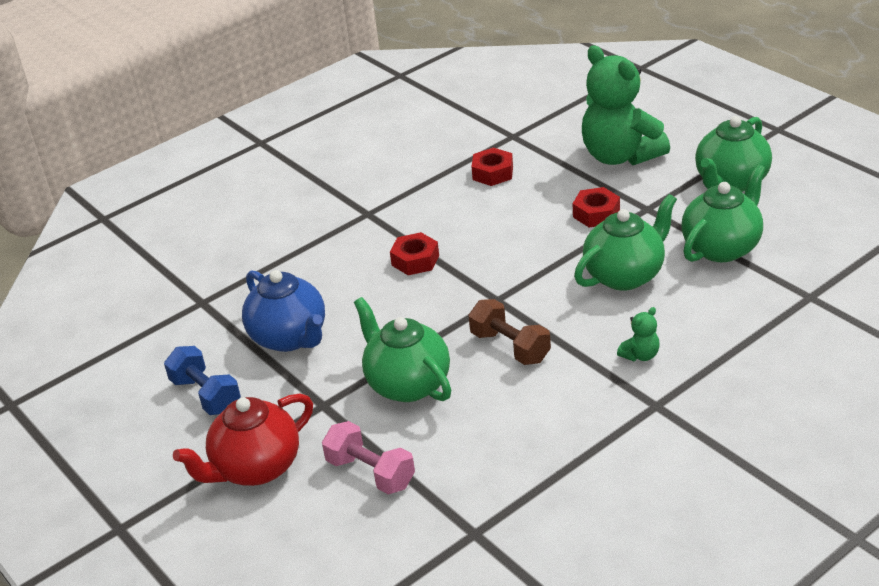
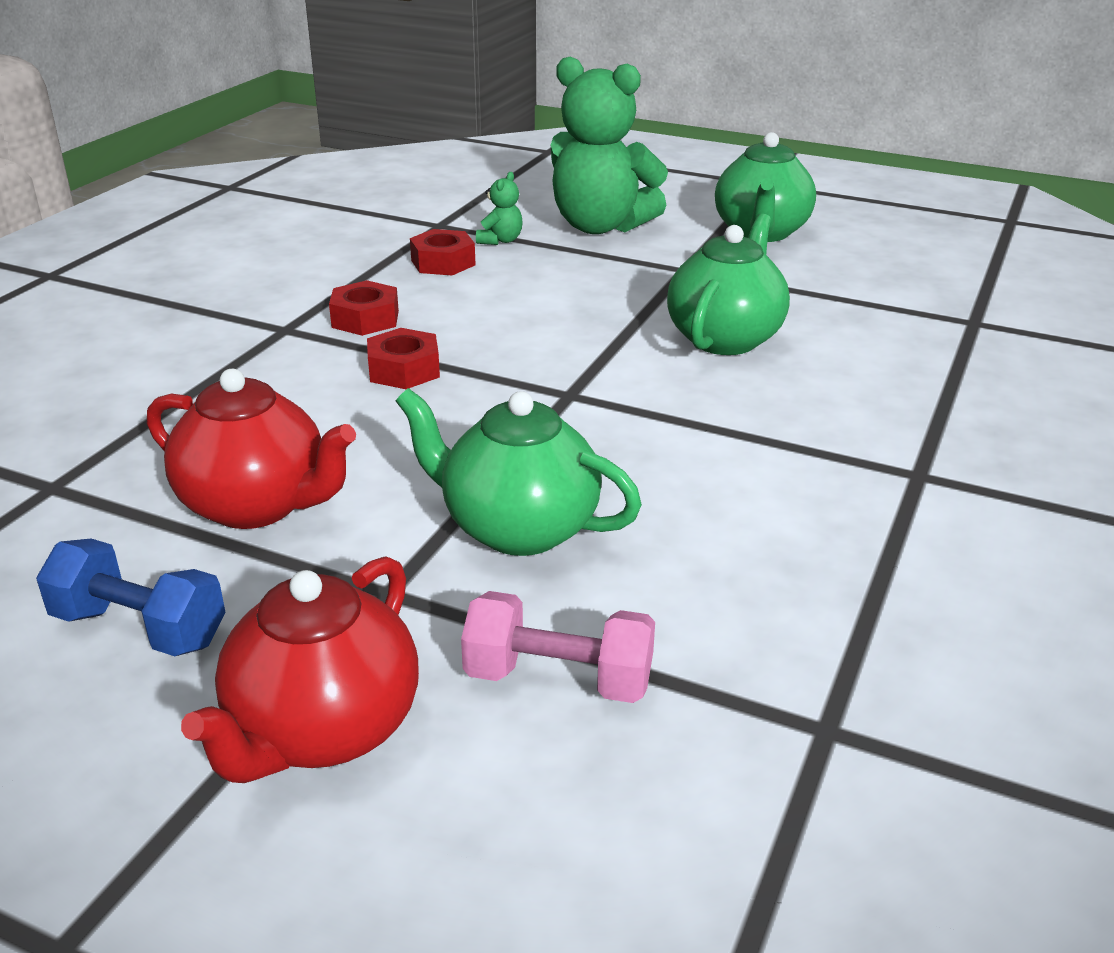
camera: 30 degrees left, 5 degrees down
(290, 338) = (257, 506): blue teapot -> red teapot
(510, 347) = (641, 447): brown dumbbell -> none
(596, 214) = (623, 283): red nut -> red nut (365, 319)
(640, 355) = (836, 420): green teddy bear -> green teddy bear (500, 240)
(722, 247) = (817, 292): green teapot -> none

